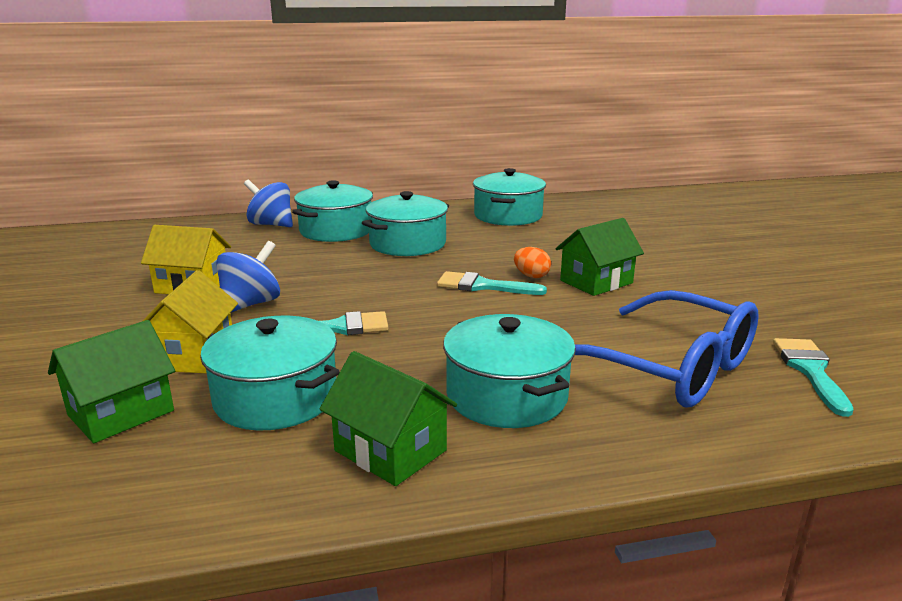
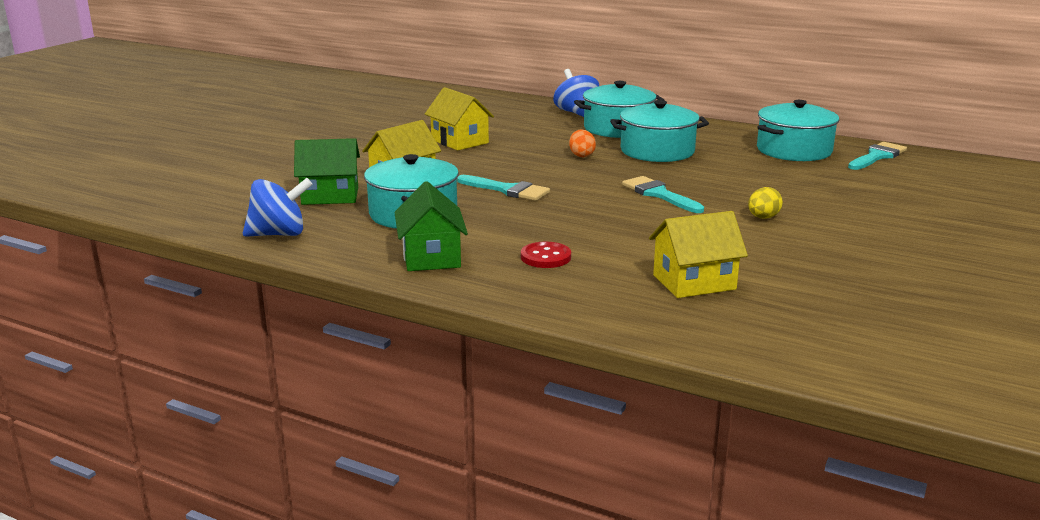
camera: 40 degrees right, 0 degrees up
(251, 304) = (478, 162): blue spinning top -> blue spinning top (279, 234)
(507, 395) = (545, 257): turquoise pot -> red button
(531, 276) = (714, 199): orange egg -> orange egg (581, 155)
(596, 282) = (763, 217): green house -> yellow egg
(669, 368) = (694, 282): blue glasses -> yellow house
(810, 371) = (811, 323): turquoise brush -> turquoise brush (877, 156)

